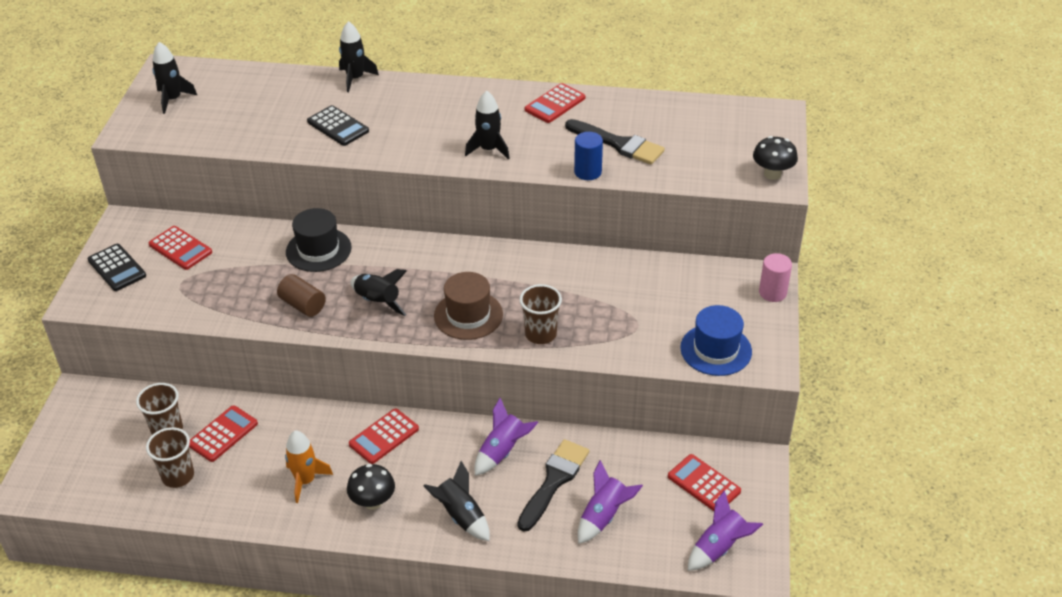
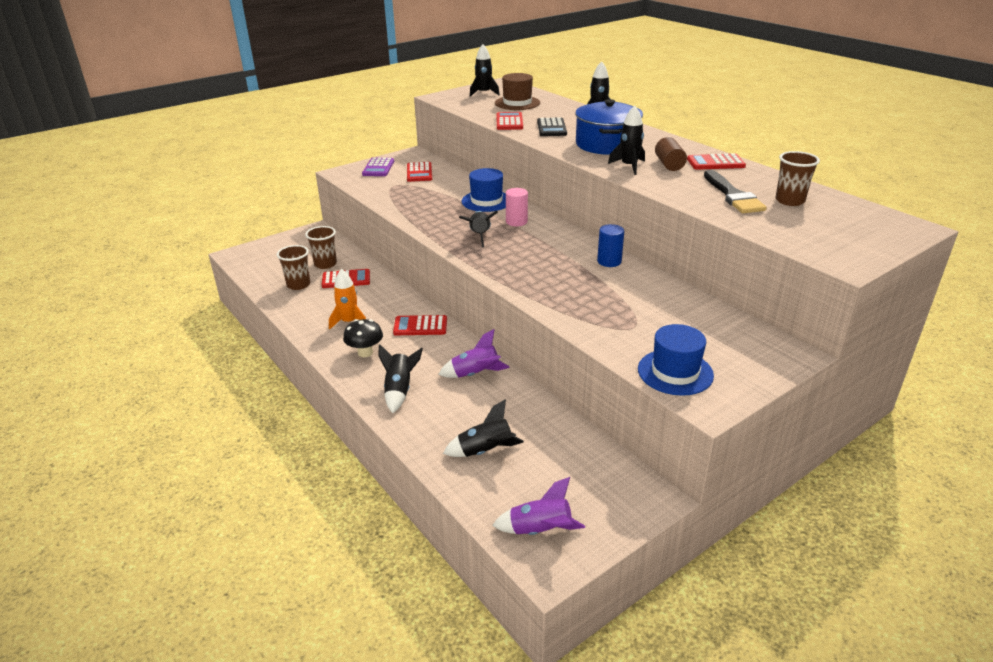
camera: 45 degrees right, 10 degrees down
(117, 268) = (378, 168): black calculator -> purple calculator
(303, 305) = (437, 219): brown cylinder -> brown cylinder (669, 164)
(318, 250) = (486, 201): black hat -> blue hat
(427, 126) = (606, 144): none -> blue pot
(468, 315) = (522, 266): brown hat -> brown hat (517, 103)
(540, 334) = (553, 297): brown cup -> brown cup (790, 201)
(554, 481) = (483, 410): black brush -> none
(588, 172) = (683, 199): blue cylinder -> blue cylinder (609, 261)
(604, 516) = (485, 451): purple rocket -> black rocket
(704, 484) = (588, 482): red calculator -> red calculator (509, 122)
(772, 174) = (850, 257): black mushroom -> none
(772, 292) = (783, 364): pink cylinder -> pink cylinder (516, 222)

